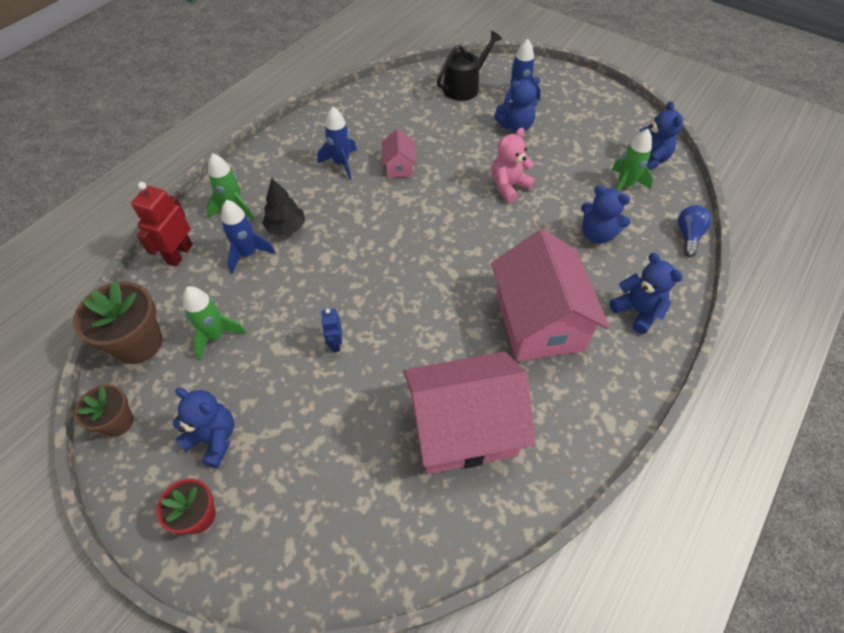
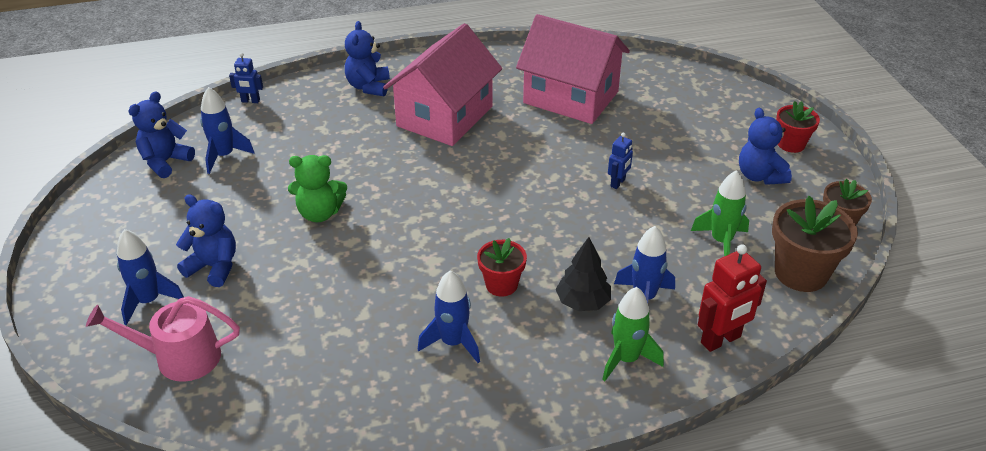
camera: 140 degrees left, 15 degrees down
(346, 209) = (501, 285): none -> red flower pot
(399, 166) = (394, 299): pink house -> none
(464, 87) = (179, 357): black watering can -> pink watering can
(508, 186) = (319, 213): pink teddy bear -> green teddy bear
(597, 234) = (313, 138): blue teddy bear -> none
(625, 185) = (224, 156): green rocket -> blue rocket
(688, 236) = (250, 101): blue light bulb -> blue robot

